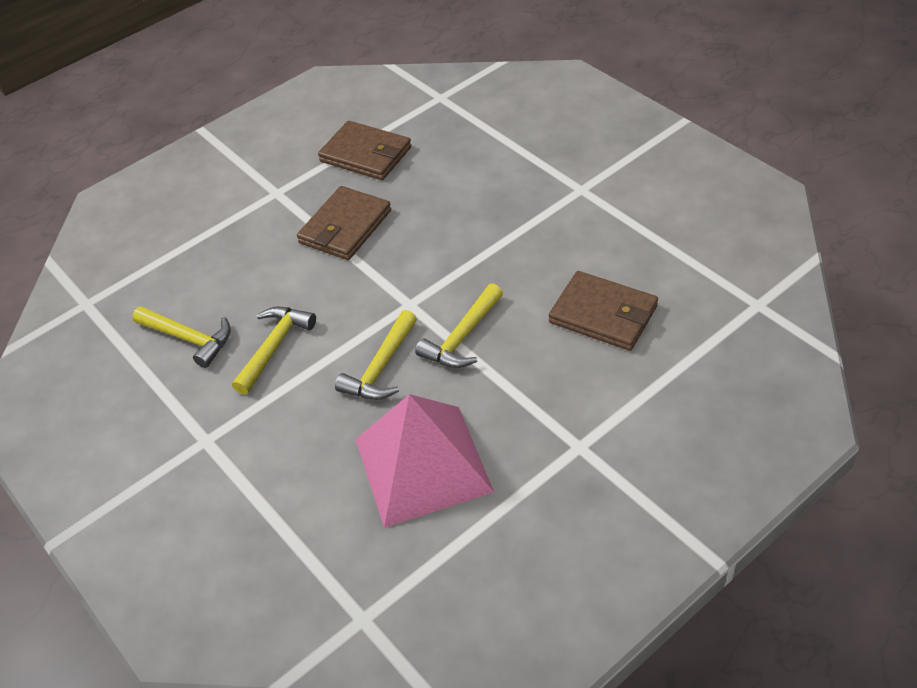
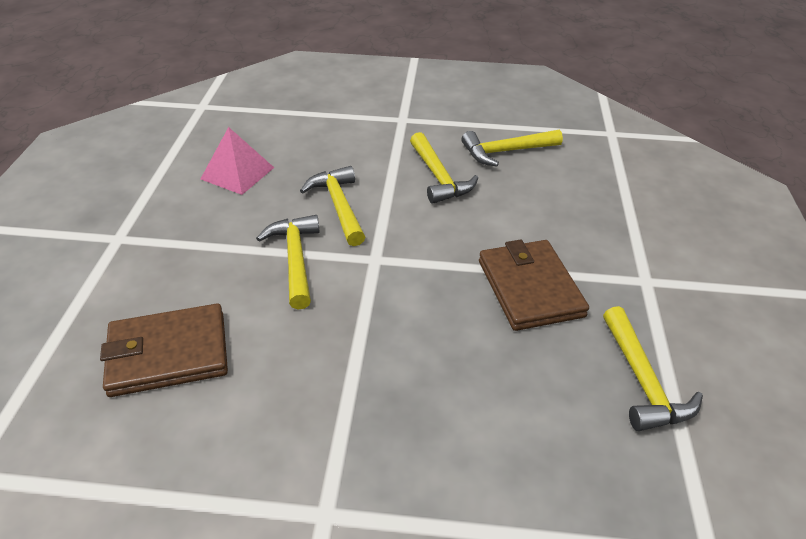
camera: 130 degrees right, 5 degrees down
(366, 154) = (642, 381): brown wallet -> yellow hammer
(422, 465) = (237, 173): pink pyramid -> pink pyramid, size x0.55

